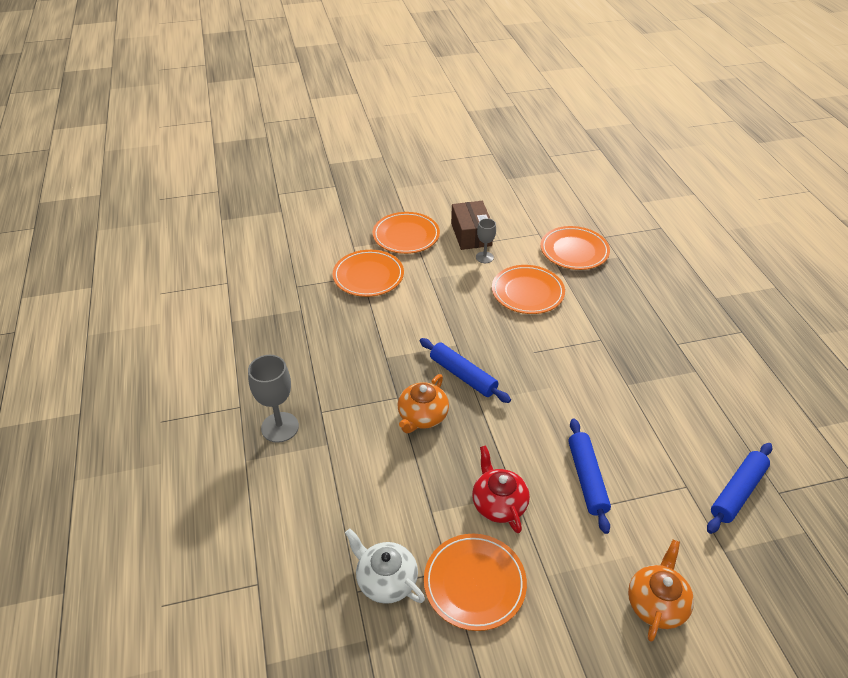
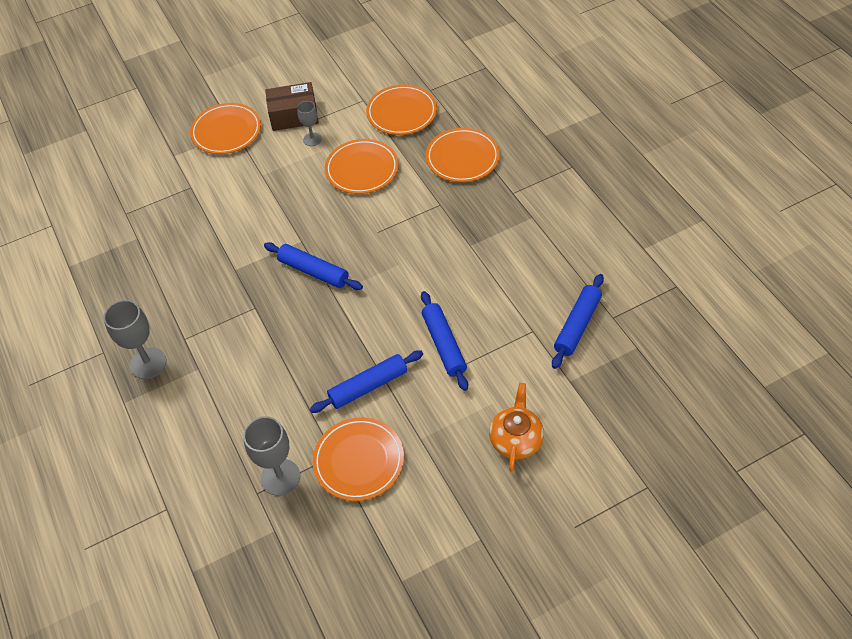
camera: 10 degrees left, 10 degrees up
(368, 276) = (197, 186): orange plate -> orange plate (462, 158)
(386, 580) = (280, 477): white teapot -> grey goblet
(422, 416) = (282, 321): orange teapot -> none
(471, 234) = (294, 116): brown box -> brown box turned 75 degrees counterclockwise
(498, 503) = (368, 386): red teapot -> blue rolling pin

